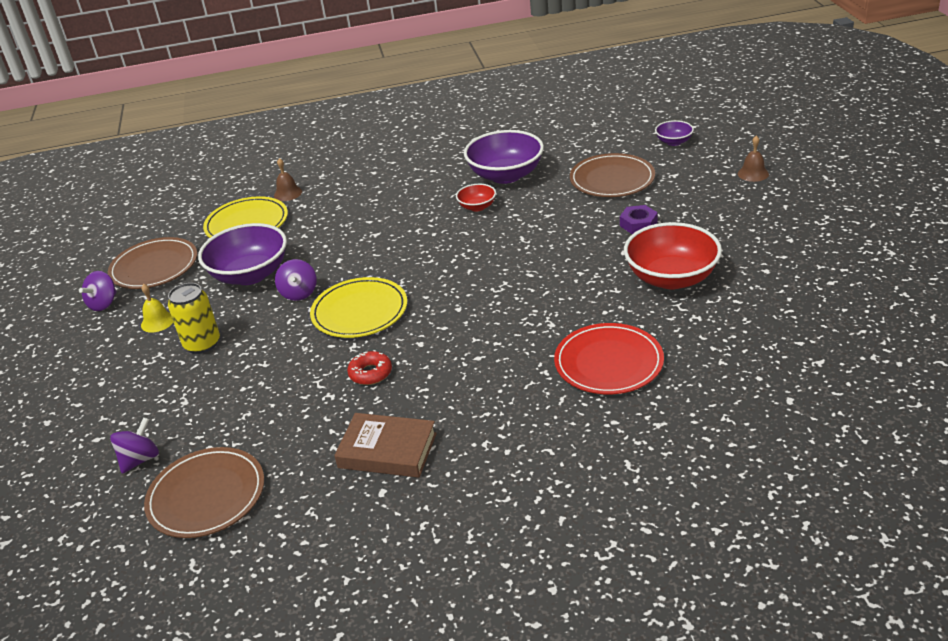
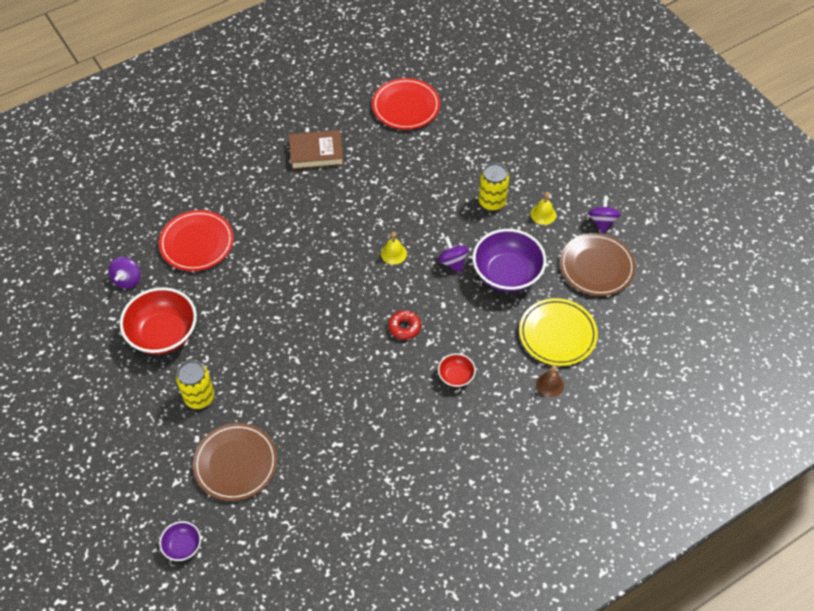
camera: 155 degrees right, 20 degrees up
(140, 459) = (463, 117): purple spinning top -> purple spinning top (127, 280)
(206, 496) = (406, 106): brown plate -> red plate
(359, 311) = (393, 253): yellow plate -> yellow bell
(370, 373) = (355, 203): red donut -> red donut (404, 327)
(477, 207) = (353, 396): red bowl -> red bowl (456, 376)
(506, 175) = (343, 452): purple bowl -> none
(638, 224) = (199, 397): purple nut -> yellow can
(753, 173) = (99, 497): brown bell -> none

